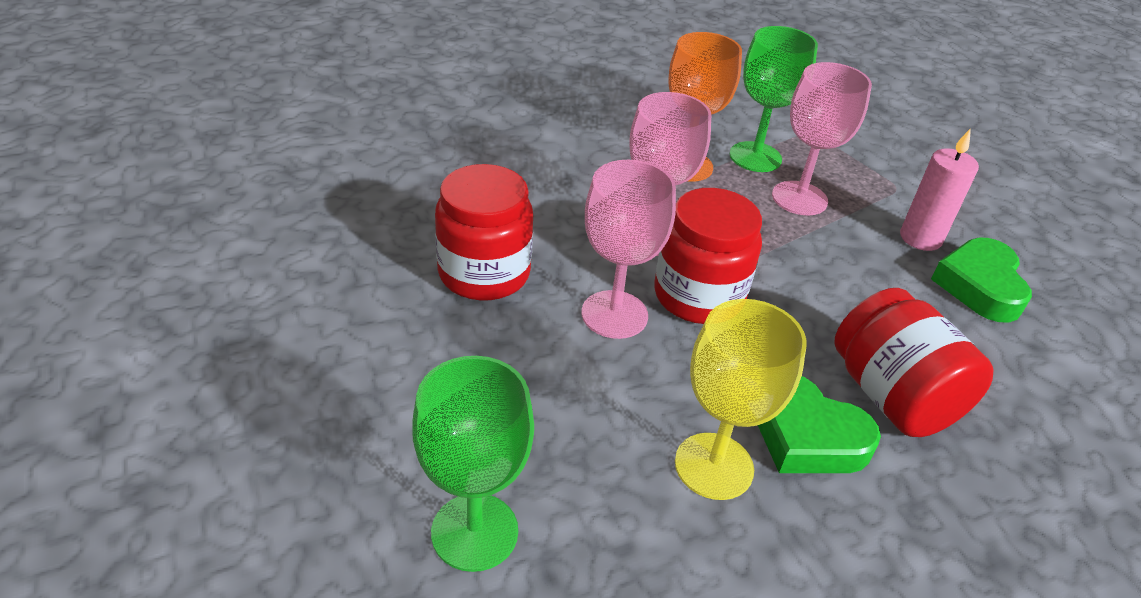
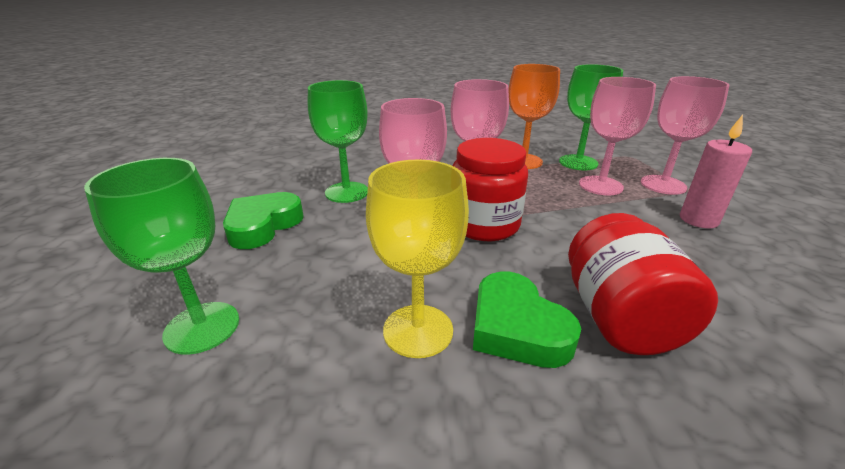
camera: 25 degrees right, 10 degrees down
(484, 273) = (347, 192): red jar -> green goblet
(866, 184) = (663, 185): none -> pink goblet
(979, 286) = (748, 257): green heart -> green heart (263, 225)

